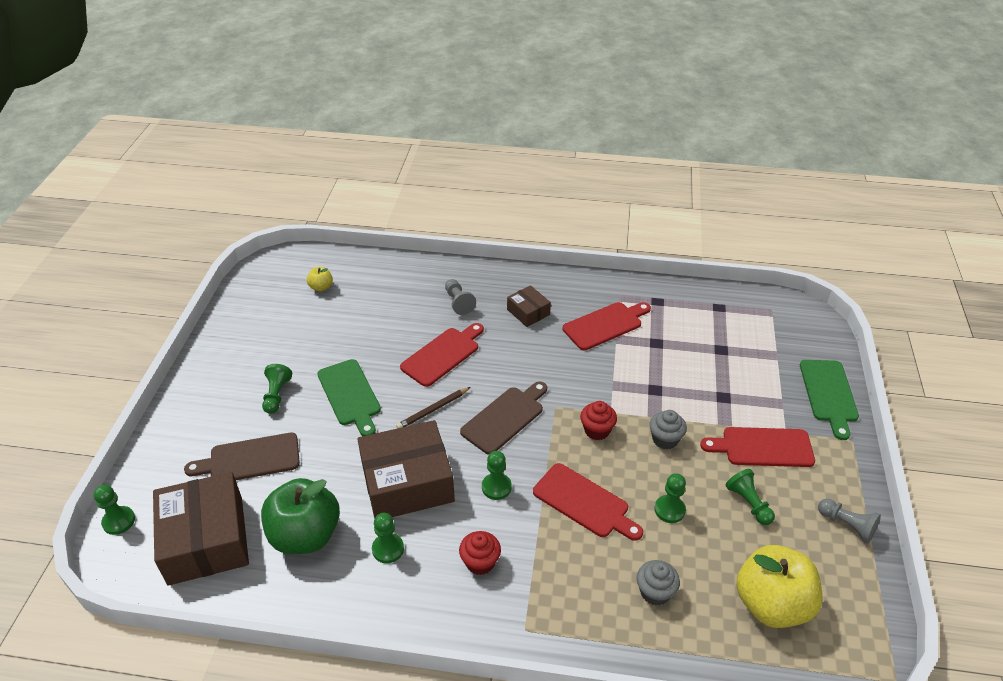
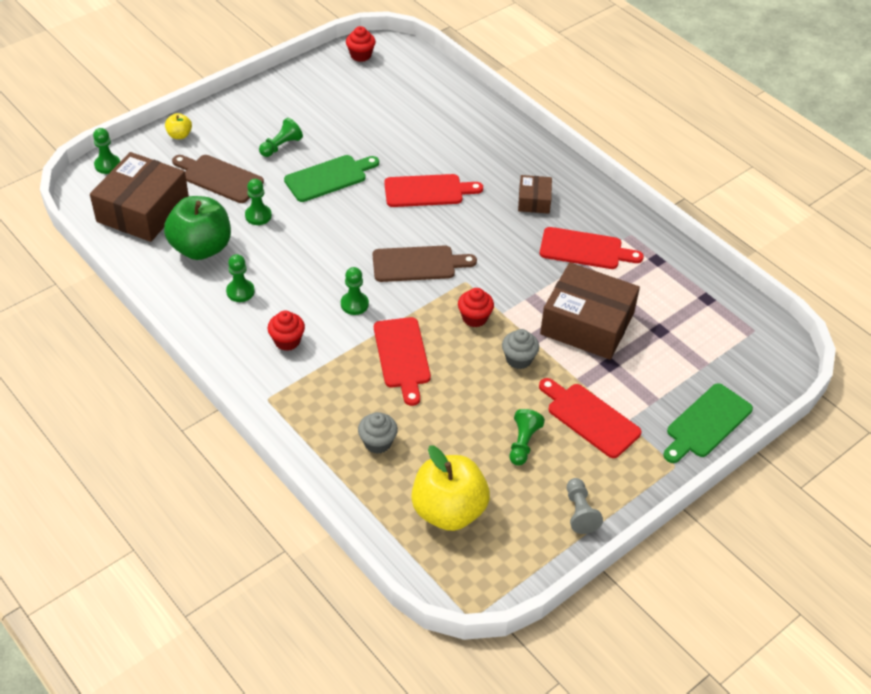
camera: 40 degrees right, 5 degrees up
(261, 280) = (360, 55): none -> red cupcake
(321, 287) = (397, 86): yellow apple -> yellow apple (179, 135)
(350, 395) = (329, 177): green cutting board -> green cutting board turned 135 degrees counterclockwise
(407, 482) = (300, 260): brown box -> brown box (587, 324)
(433, 410) = (373, 225): brown pencil -> none
(458, 302) = (488, 159): grey pawn -> none
(669, 510) = (457, 404): green pawn -> green pawn (258, 216)

